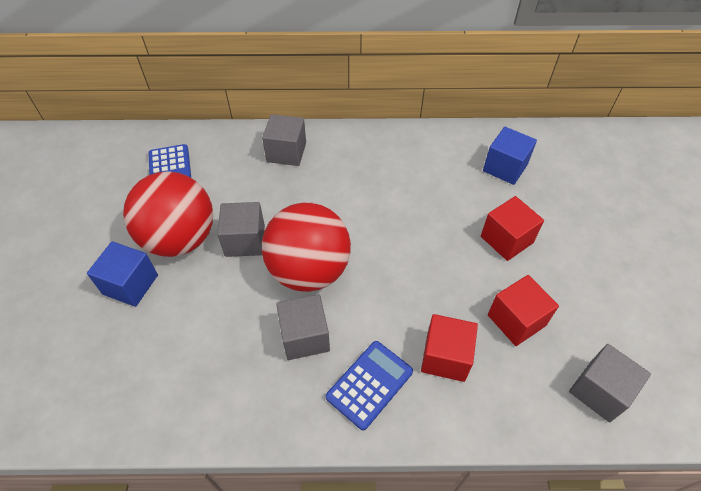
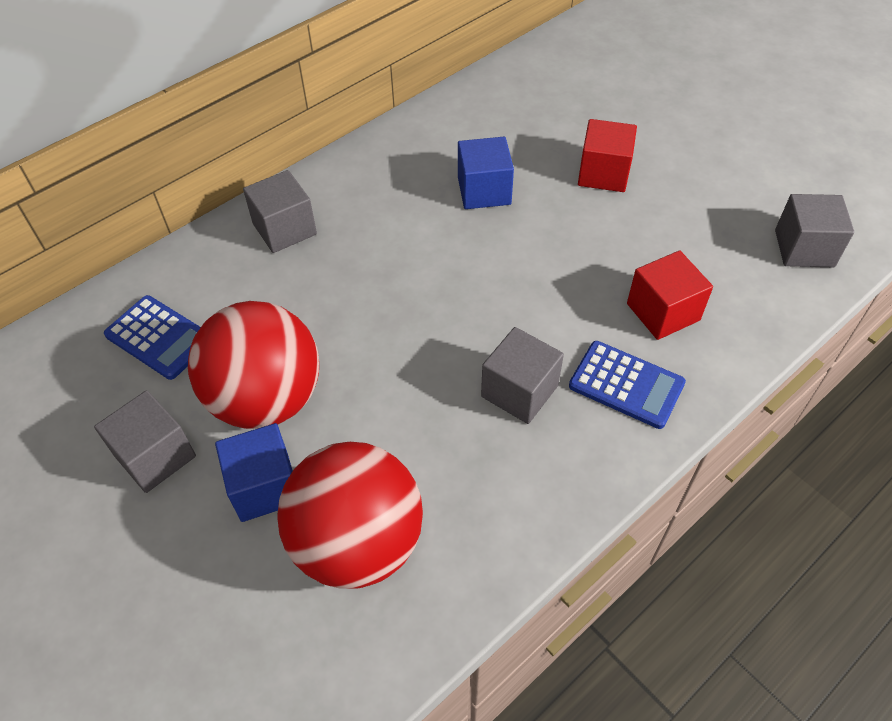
camera: 40 degrees left, 0 degrees up
(245, 240) = (346, 348): grey cube -> grey cube (155, 456)
(309, 270) = (451, 328): red ball -> red ball (357, 542)
(369, 384) = (626, 385): blue calculator -> blue calculator turned 120 degrees clockwise
(505, 167) = (531, 108): blue cube -> blue cube (484, 191)
(516, 320) = (685, 238): red cube -> none

